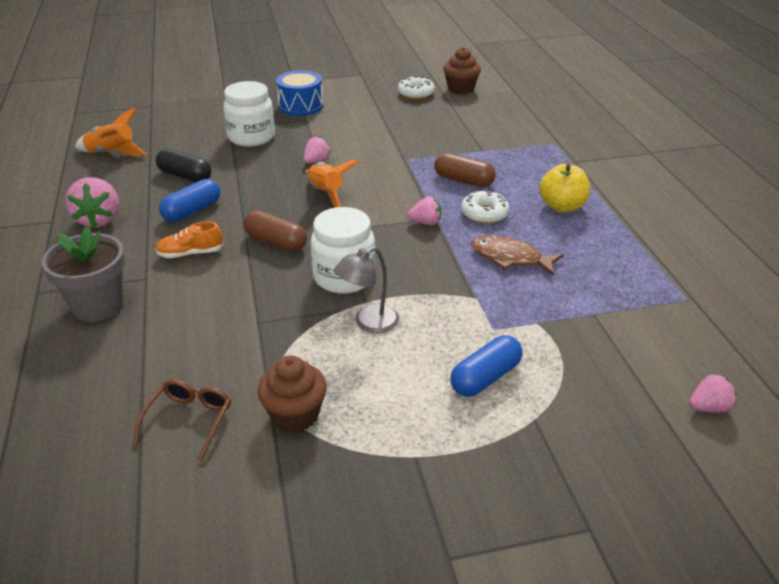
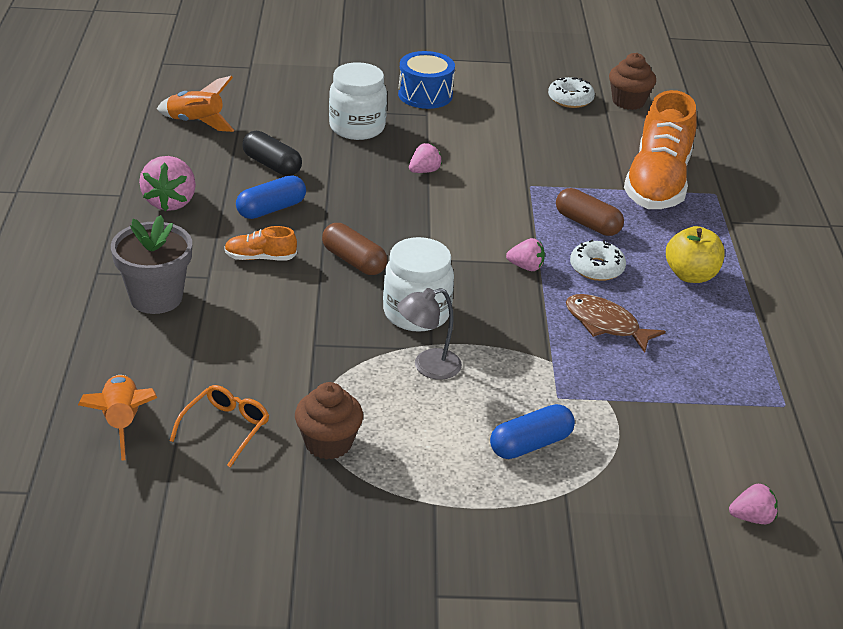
camera: 10 degrees right, 0 degrees up
(189, 421) = (225, 428): brown glasses -> orange glasses
(326, 194) = (424, 214): orange rocket -> orange rocket (122, 423)
(506, 142) = (657, 183): none -> orange shoe

